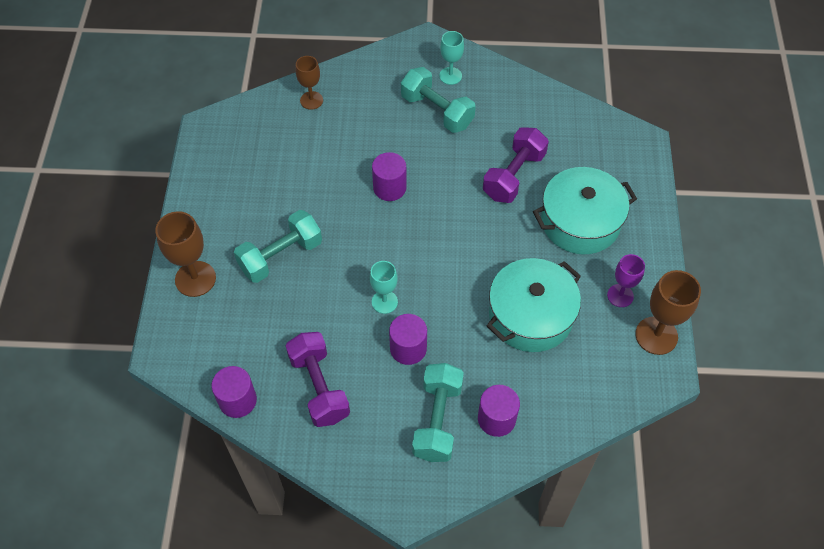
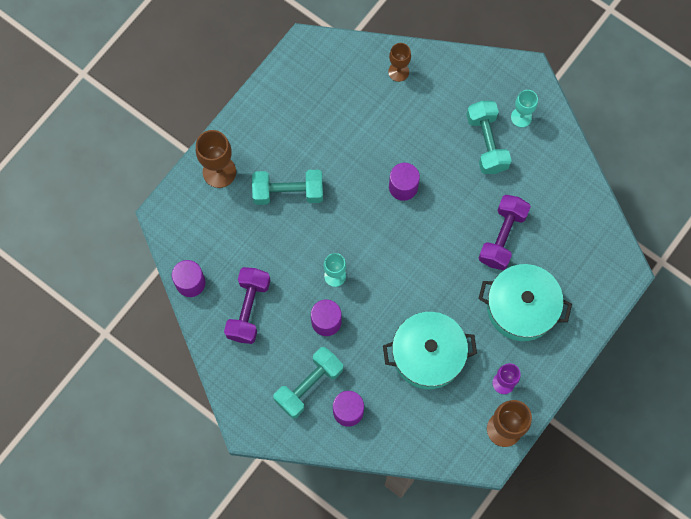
camera: 35 degrees right, 15 degrees up
(513, 176) = (502, 237): purple dumbbell -> purple dumbbell turned 45 degrees counterclockwise

